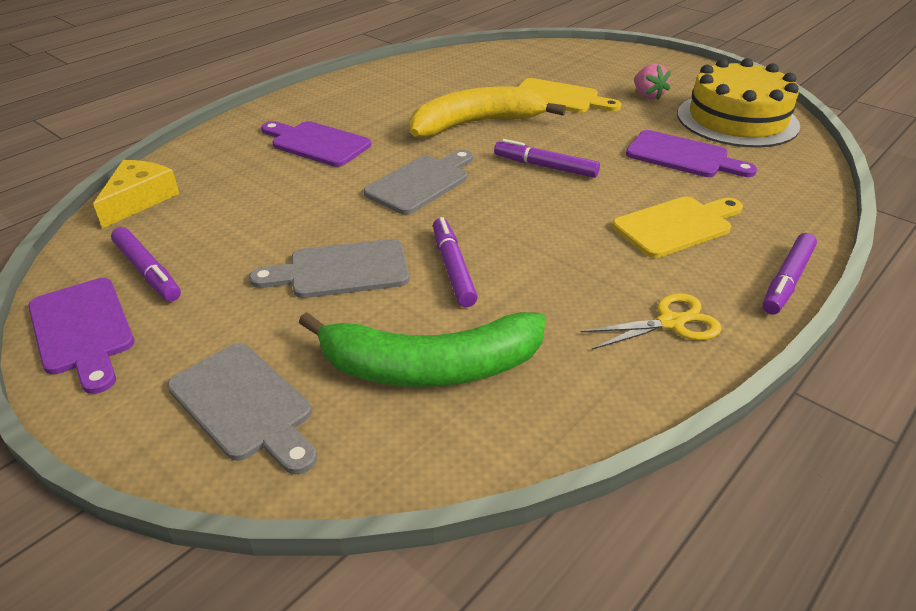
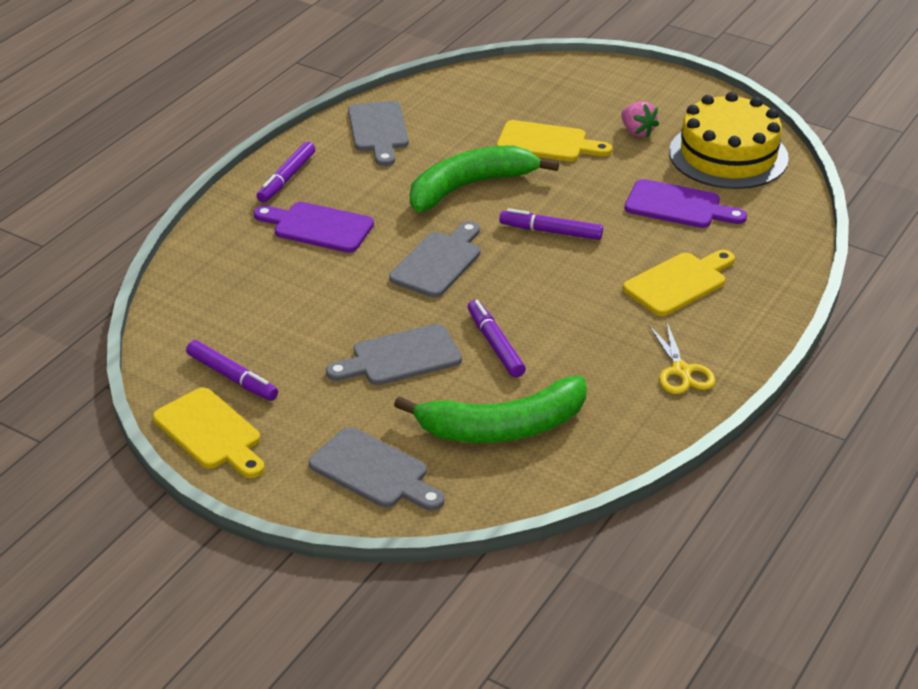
camera: 10 degrees left, 0 degrees up
(83, 330) = (211, 432): purple cutting board -> yellow cutting board
(139, 200) = (178, 309): yellow cheese -> none
(408, 78) = (378, 130): none -> grey cutting board
(475, 124) = (469, 186): yellow banana -> green banana
(671, 323) = (681, 371): yellow scissors -> yellow scissors turned 105 degrees clockwise
(787, 280) = (771, 324): purple marker -> purple marker (286, 178)

